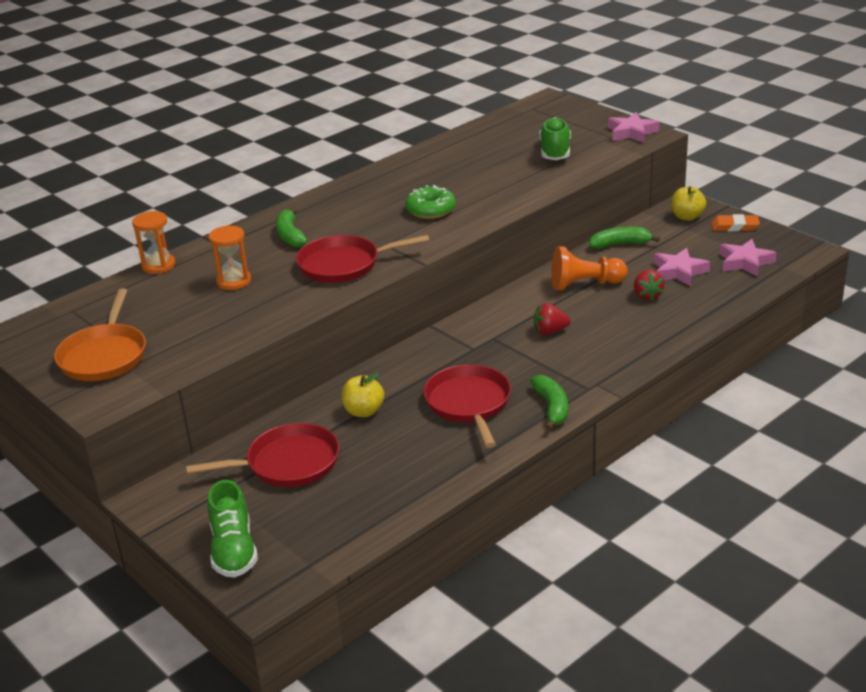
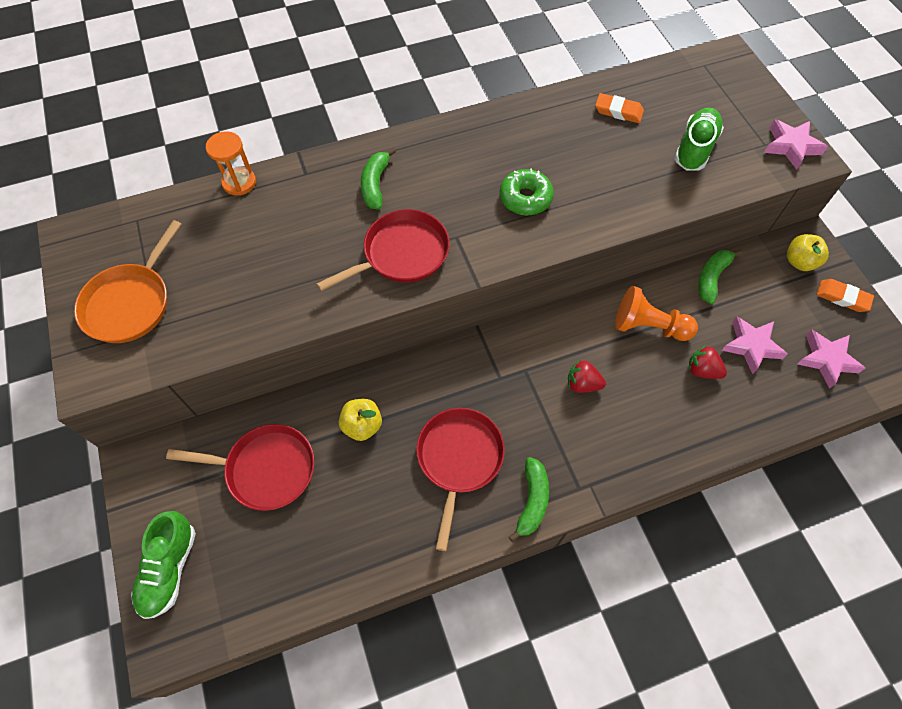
camera: 20 degrees right, 30 degrees up
(234, 281) = (292, 237): orange hourglass -> none
(343, 265) = (402, 254): red pan -> red pan turned 135 degrees clockwise
(477, 148) = (618, 111): none -> orange eraser
(620, 244) = (712, 278): green banana -> green banana turned 75 degrees counterclockwise
(647, 295) = (702, 370): red strawberry -> red strawberry turned 105 degrees clockwise

